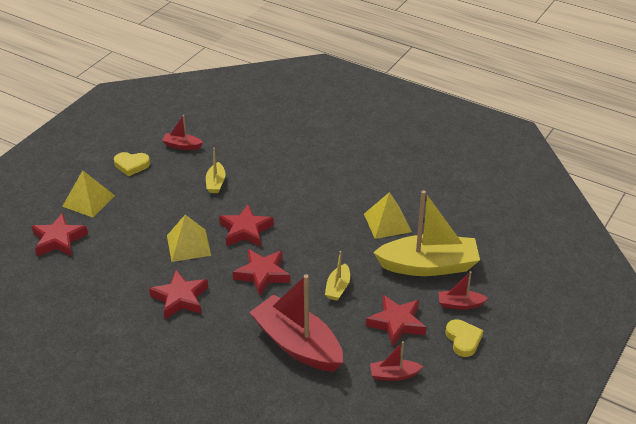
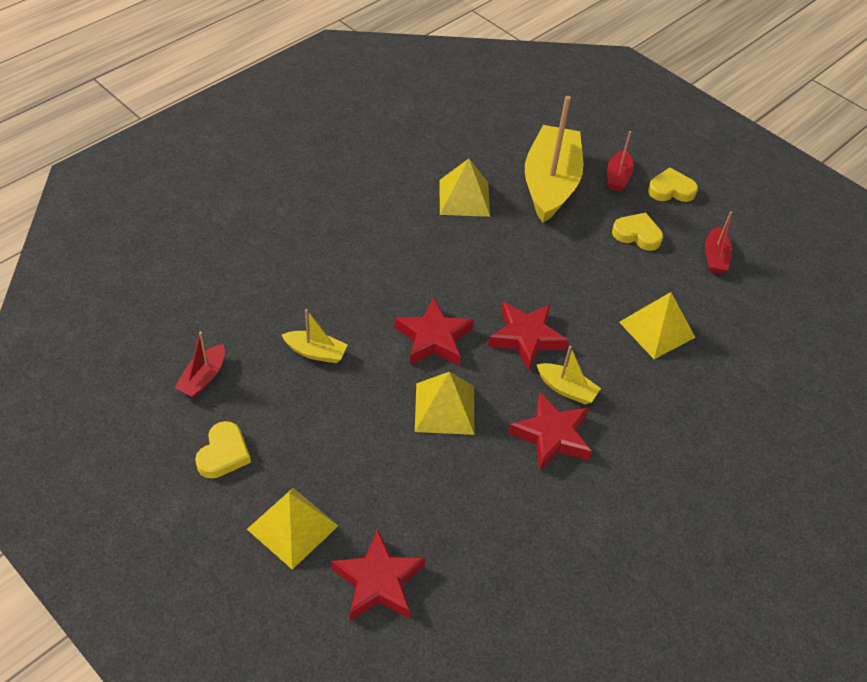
camera: 80 degrees left, 10 degrees up
(297, 344) = (657, 329): red boat -> yellow pyramid
(338, 288) = (568, 270): yellow boat -> yellow boat (566, 389)
(396, 323) = (637, 234): red star -> yellow heart

